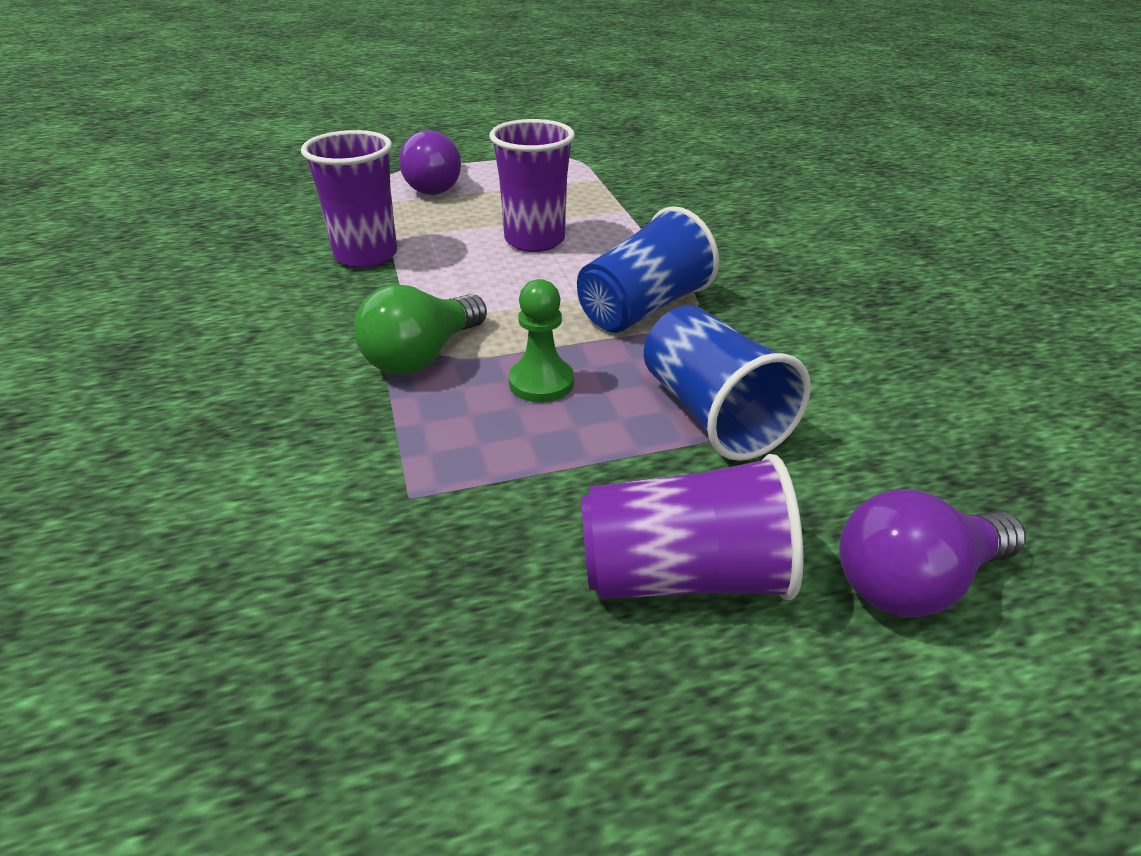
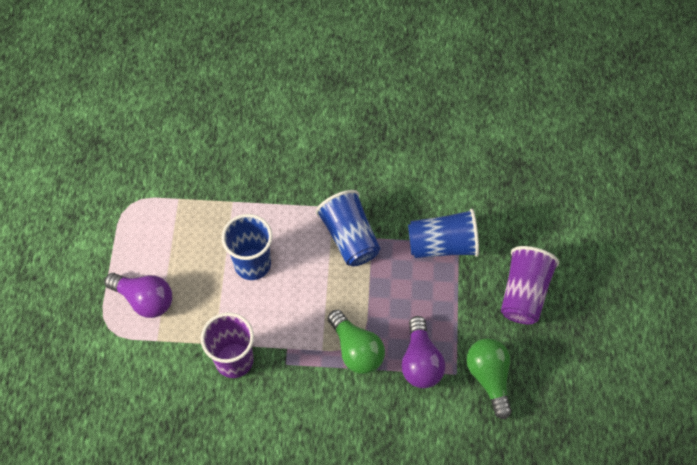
camera: 70 degrees left, 25 degrees up
(415, 557) = (489, 377): none -> green light bulb
(534, 240) = (252, 264): purple cup -> blue cup
(541, 382) = (397, 303): green pawn -> none
(914, 582) = (547, 226): purple light bulb -> purple light bulb (420, 361)

